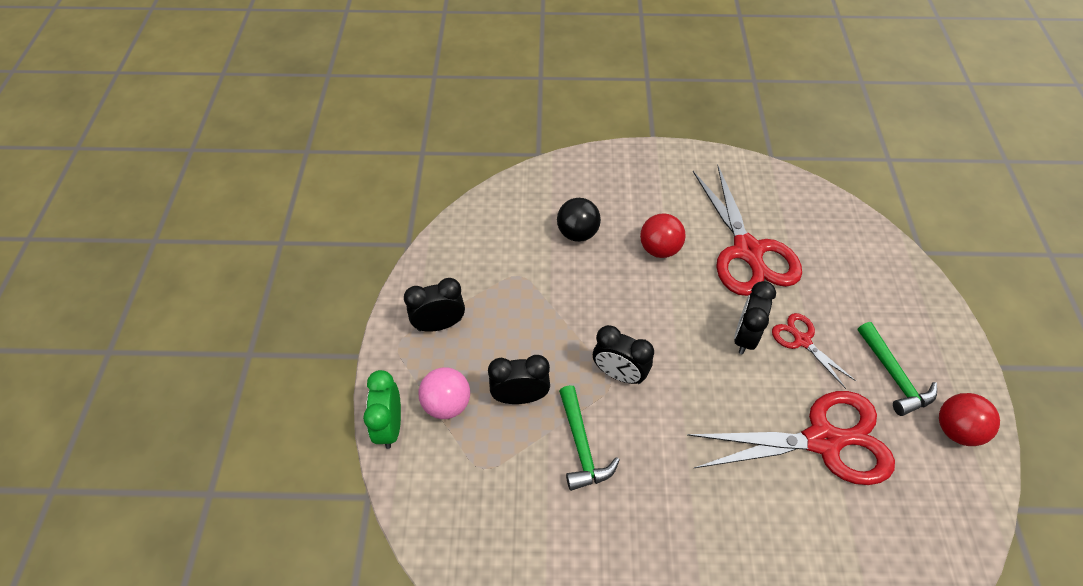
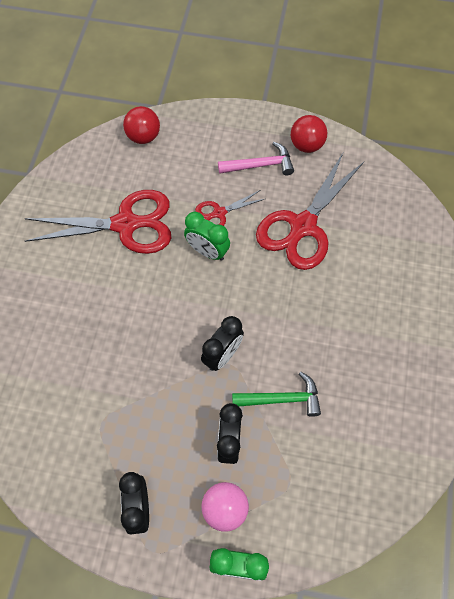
camera: 80 degrees left, 10 degrees up
(577, 233) = (66, 359): black ball -> none
(659, 249) = (104, 292): red ball -> red ball (143, 136)
(745, 336) = (207, 251): black clock -> green clock
(823, 440) = (302, 227): red scissors -> red scissors turned 150 degrees counterclockwise
(893, 375) = (260, 165): green hammer -> pink hammer

